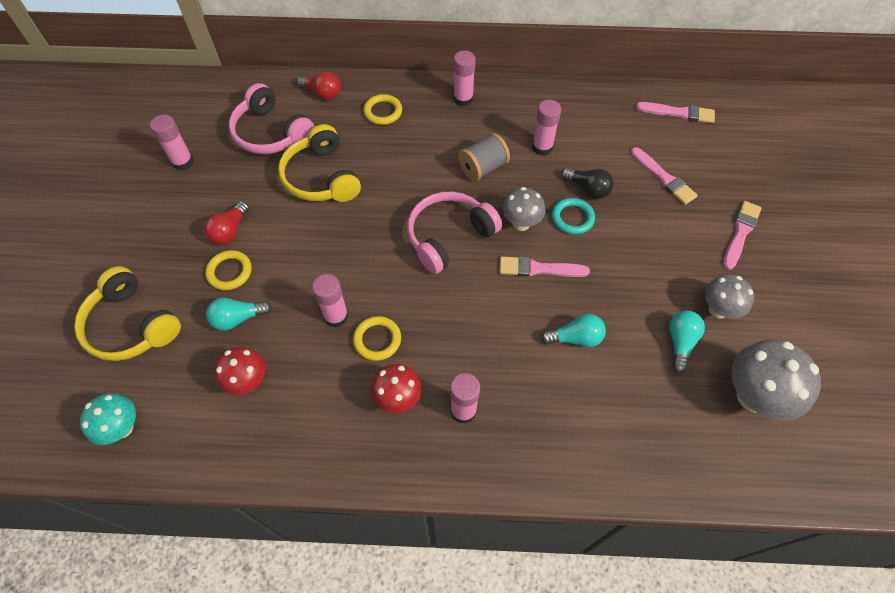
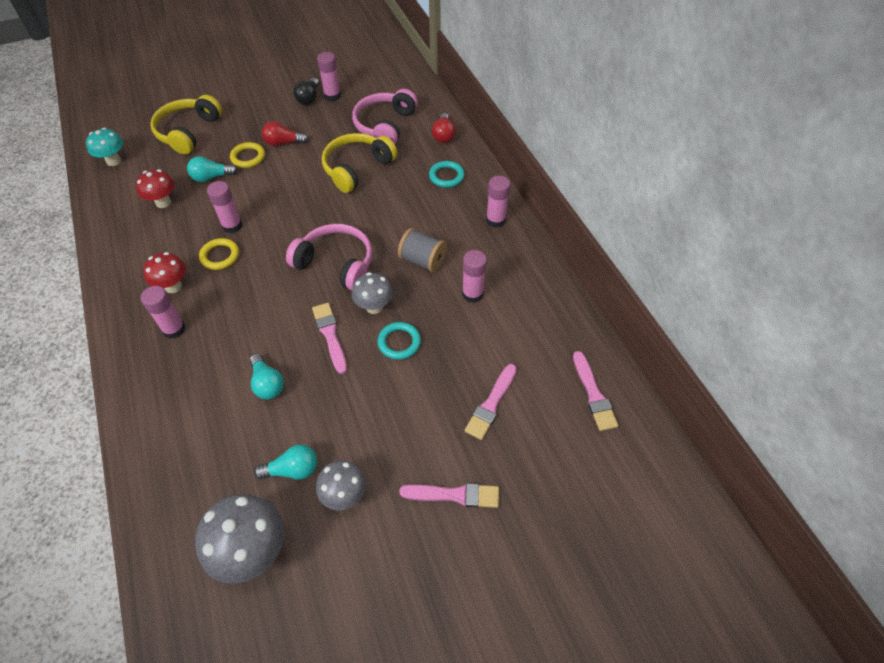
camera: 65 degrees right, 5 degrees down
(238, 318) = (211, 177): turquoise light bulb -> turquoise light bulb turned 60 degrees counterclockwise
(383, 112) = (446, 176): yellow ring -> turquoise ring
(587, 189) = (441, 344): black light bulb -> black light bulb (309, 98)

